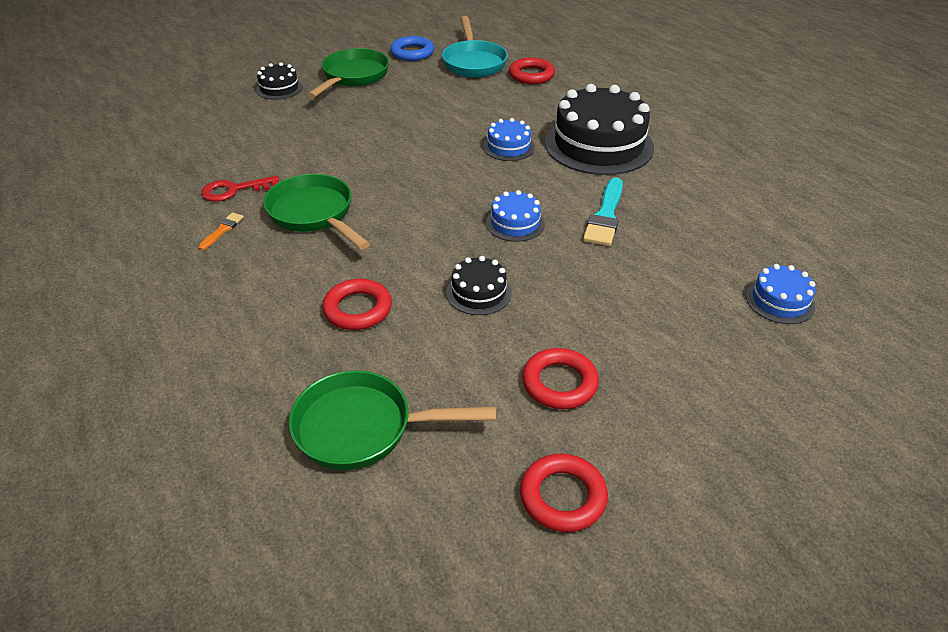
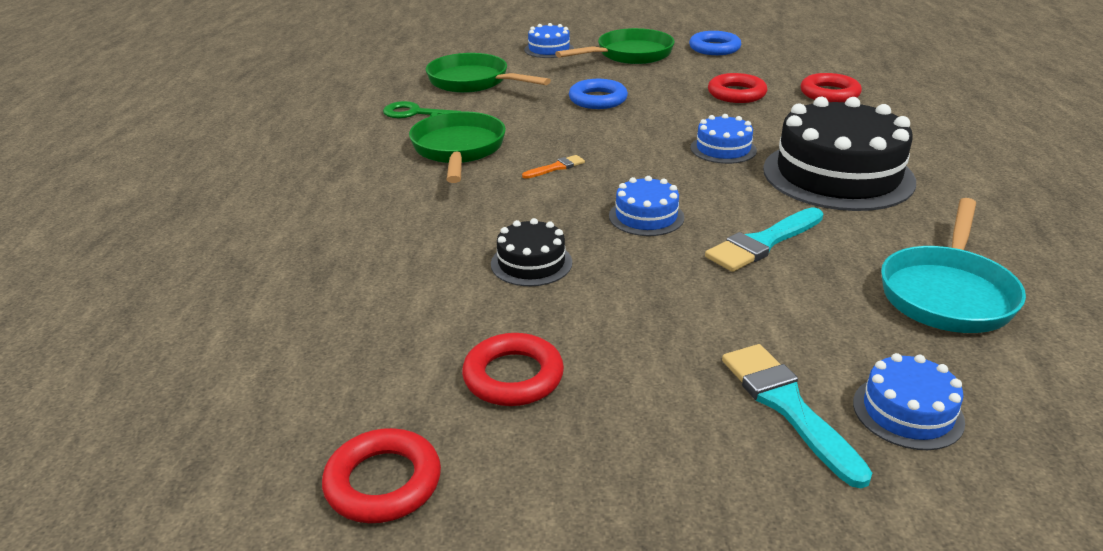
camera: 35 degrees right, 10 degrees down
(222, 230) = (369, 139): orange brush -> orange brush (556, 167)
(234, 190) = (415, 113): red key -> green key
(279, 88) = (549, 49): black cake -> blue cake
(358, 309) = (401, 235): red ring -> red ring (736, 94)
(363, 428) = (284, 330): green pan -> green pan (473, 82)
(374, 129) = (598, 99): none -> blue ring
(473, 62) = (773, 69): turquoise pan -> turquoise pan (947, 293)
(723, 326) = (787, 406): none -> turquoise brush

